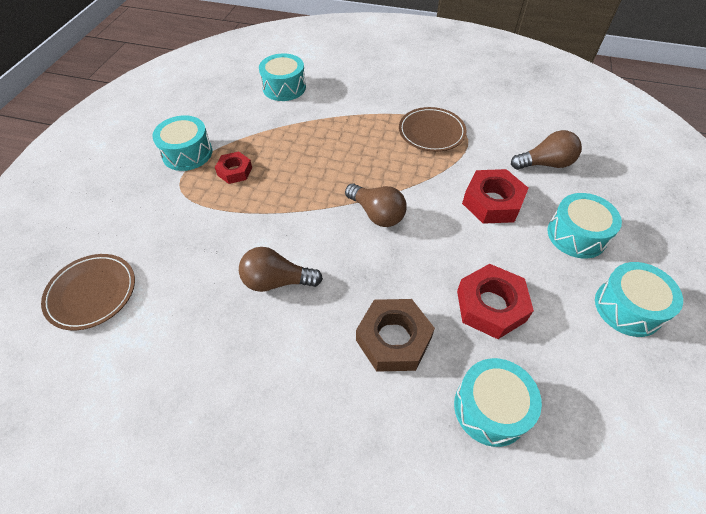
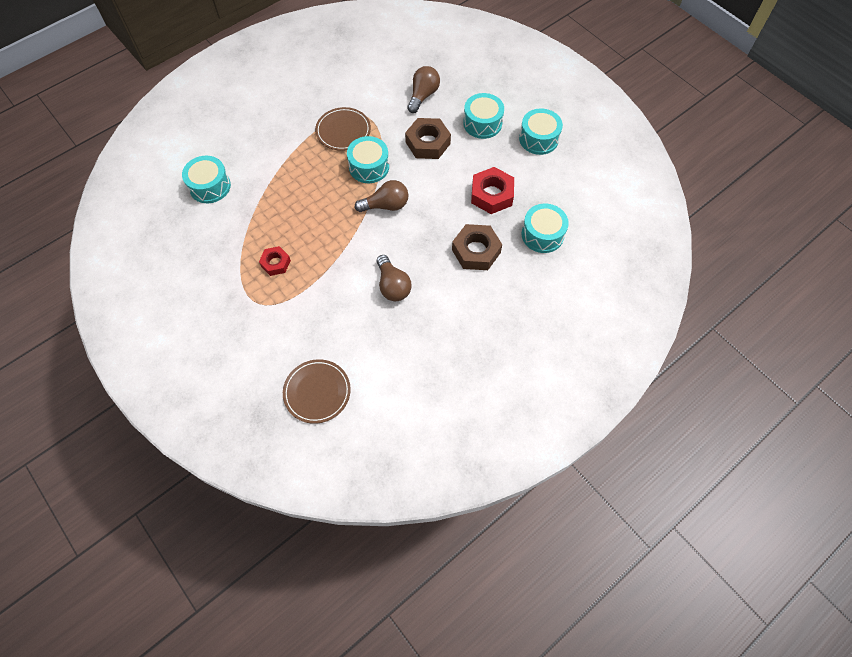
camera: 55 degrees left, 10 degrees up
(187, 153) = (228, 284): turquoise drum -> turquoise drum (369, 167)
(277, 281) = (393, 286): brown light bulb -> brown light bulb turned 60 degrees counterclockwise
(492, 202) = (428, 143): red nut -> brown nut

